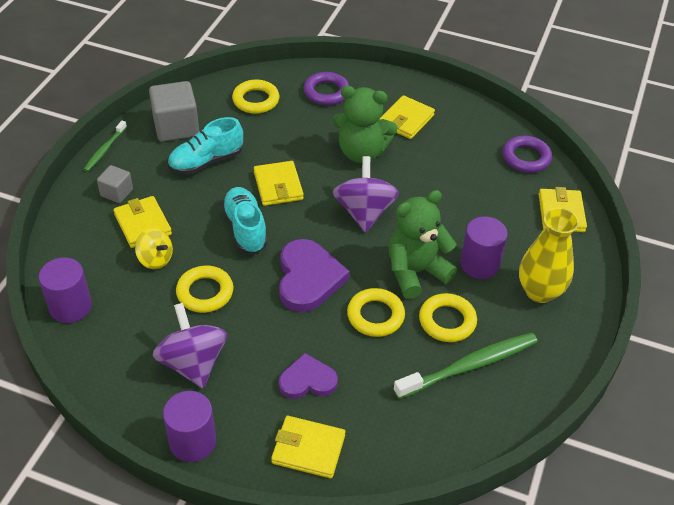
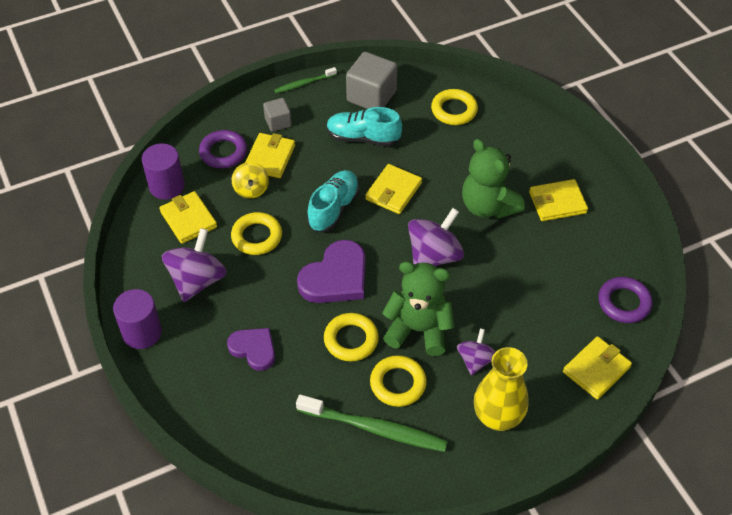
camera: 45 degrees right, 5 degrees up
(308, 449) = (203, 395): yellow wallet -> yellow wallet (188, 219)
(326, 92) = (518, 137): purple ring -> purple ring (223, 152)
(479, 264) = (475, 360): purple cylinder -> purple spinning top

